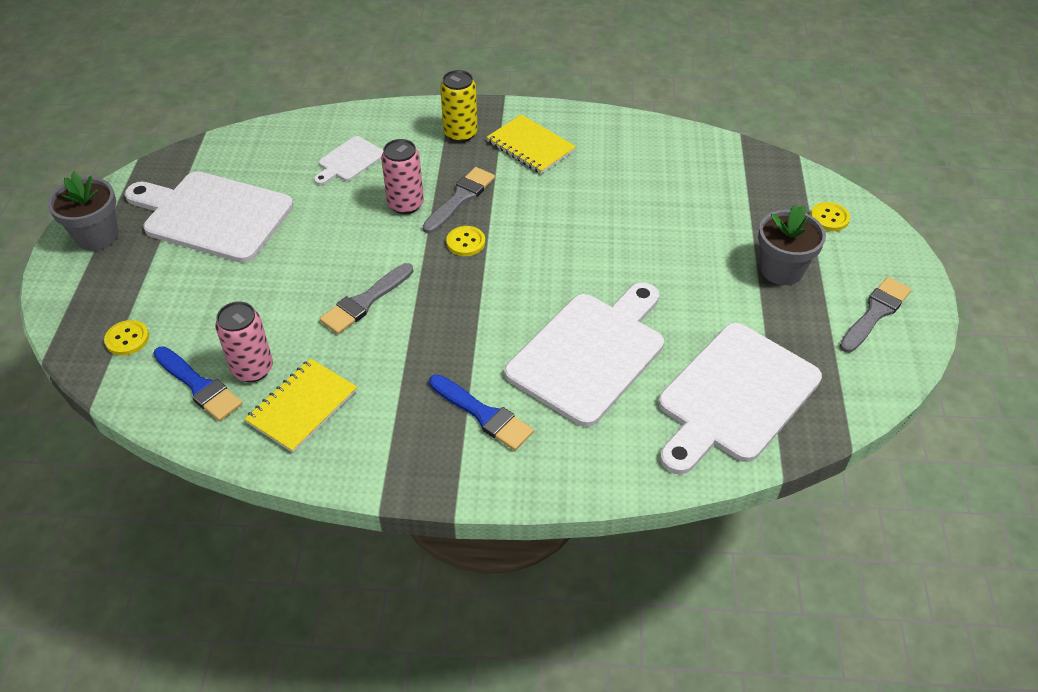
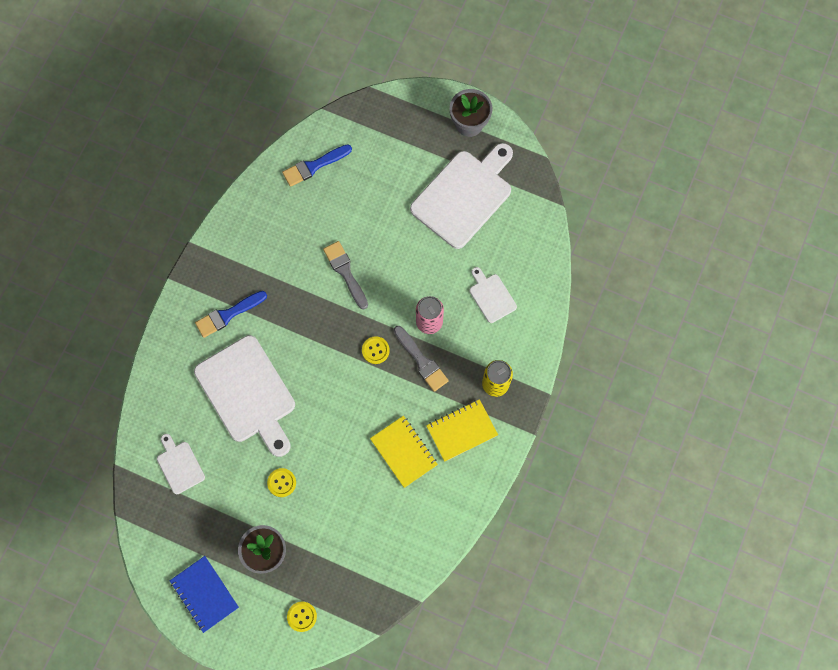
camera: 110 degrees right, 25 degrees up
(127, 339) = (368, 132): yellow button -> yellow button (281, 482)
(252, 369) = (315, 197): pink can -> none
(302, 407) = (275, 218): yellow notebook -> yellow notebook (403, 452)
(734, 396) = (179, 465): white cutting board -> white cutting board, size x0.48
(875, 313) = (204, 594): grey brush -> blue notebook

